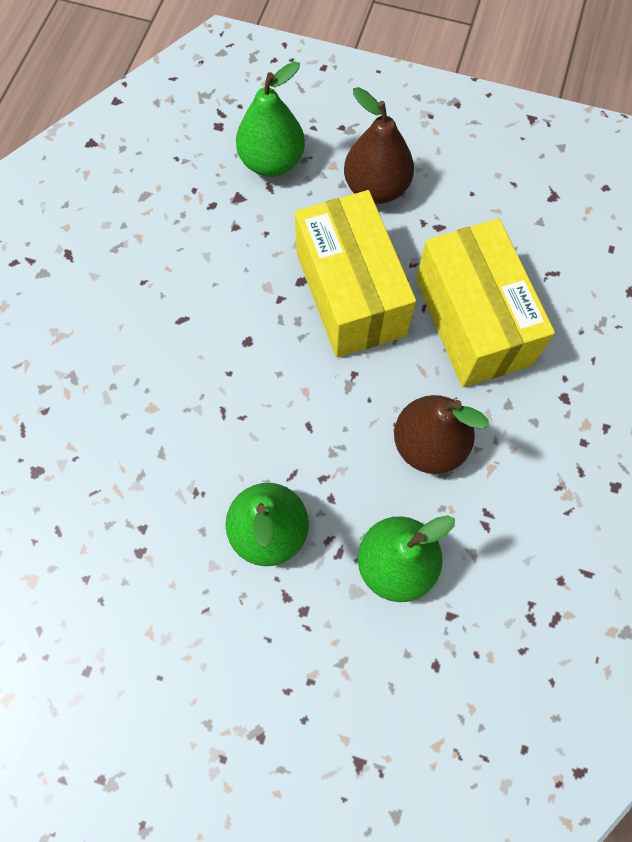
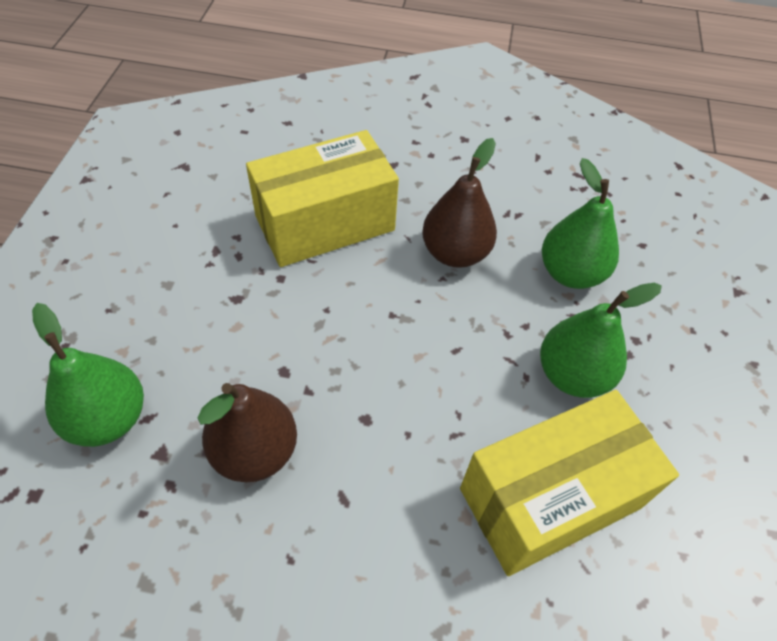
camera: 100 degrees left, 15 degrees down
(350, 293) = (298, 322): yellow box -> yellow box (550, 498)
(376, 188) = (160, 306): brown pear -> brown pear (255, 451)

